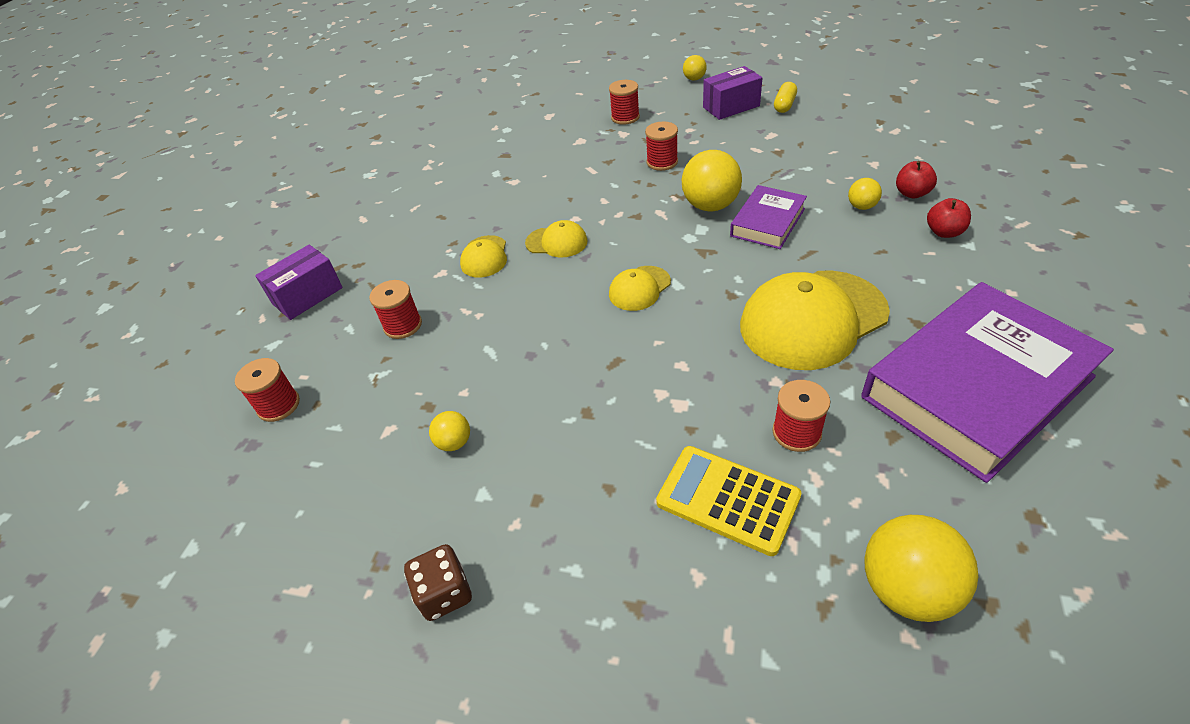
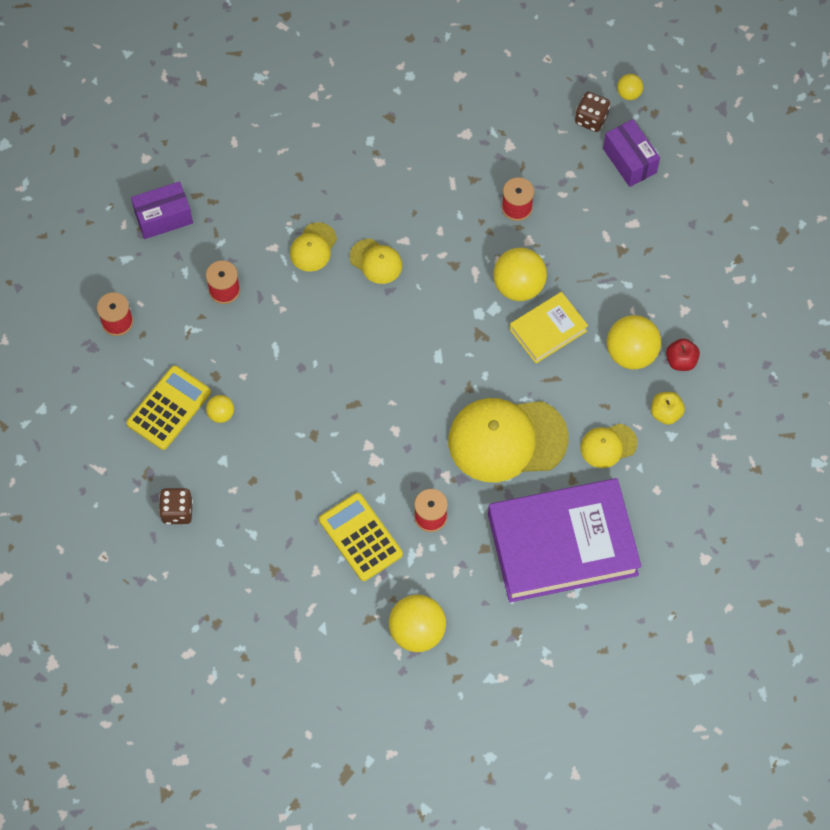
camera: 20 degrees right, 20 degrees up
(380, 466) = (169, 408): none -> yellow calculator
(625, 117) = (526, 121): red spool -> none
(639, 288) = (409, 346): yellow cap -> yellow cap (608, 445)
(678, 99) = (591, 119): none -> brown dice
(731, 107) = (629, 161): purple box -> purple box turned 60 degrees clockwise
(767, 222) = (548, 330): purple book -> yellow book
(784, 105) = (677, 187): yellow capsule -> none
(861, 206) = (631, 353): yellow ball -> yellow ball, size x1.96
(944, 232) = (665, 413): red apple -> yellow apple

